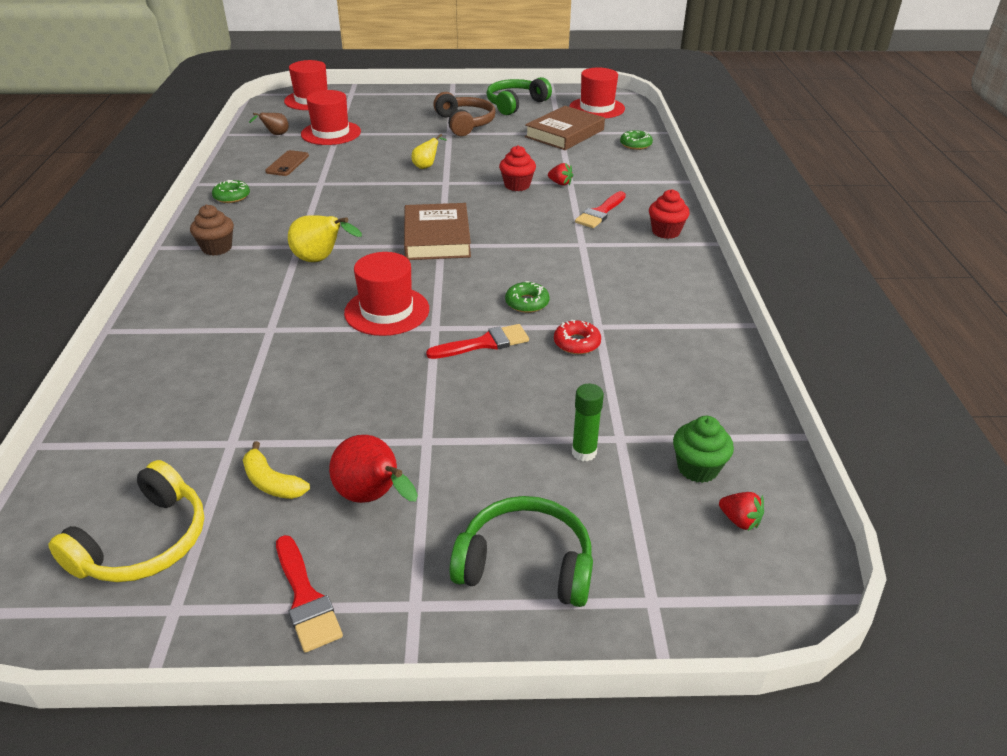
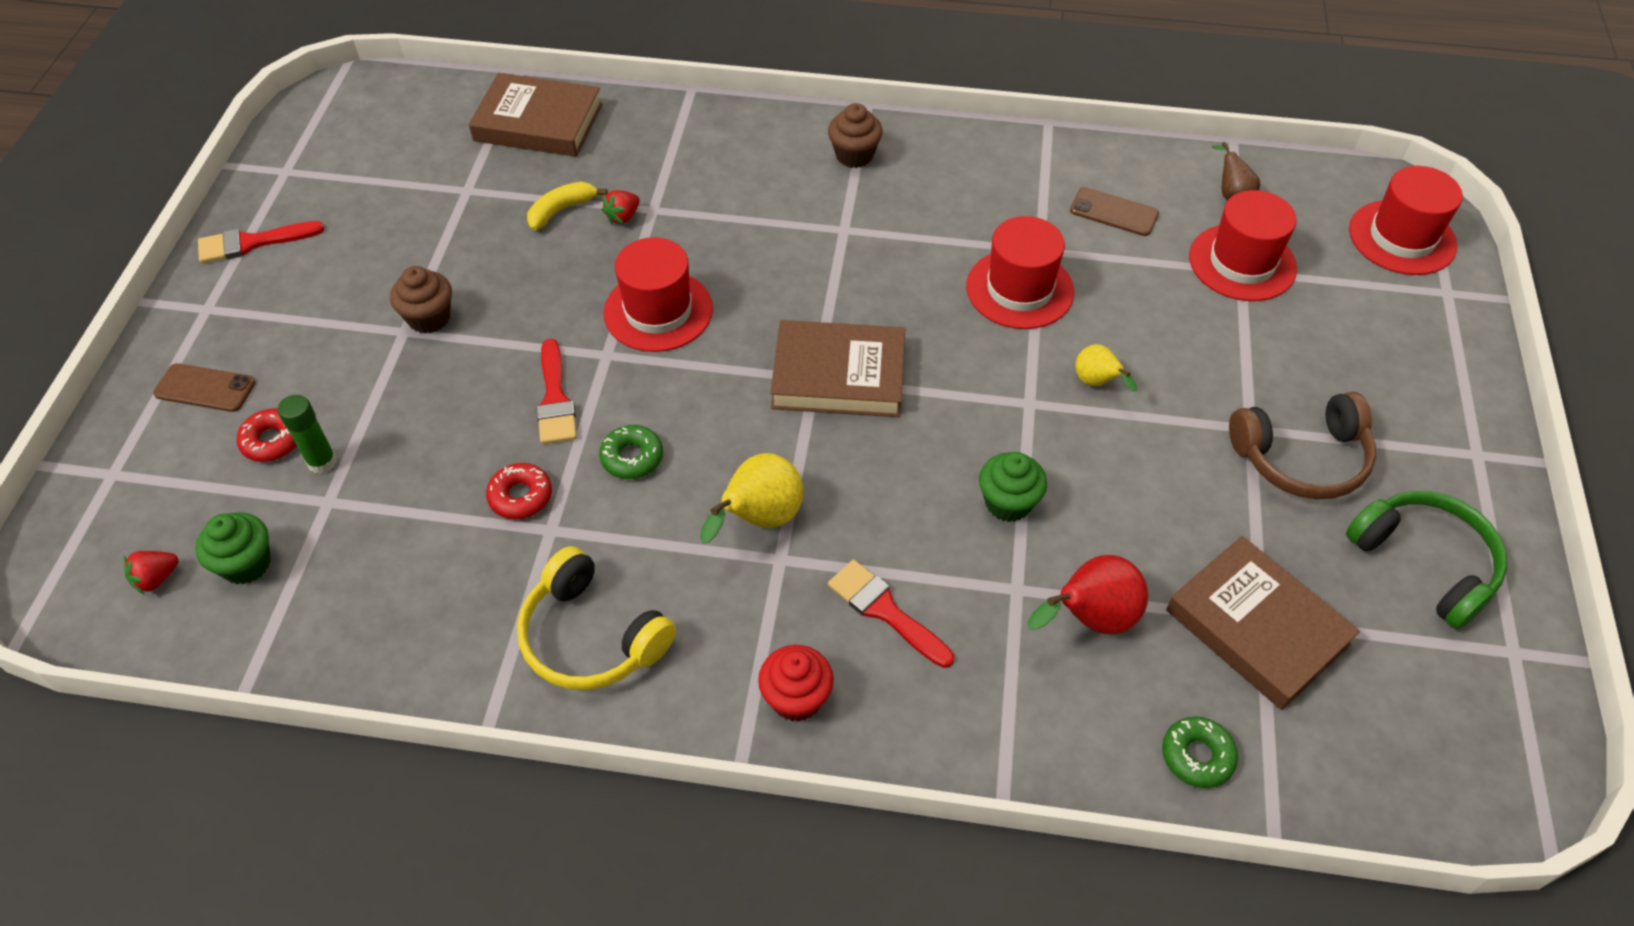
camera: 100 degrees right, 15 degrees up
(132, 415) = (538, 123): none -> brown book
(144, 542) = (365, 148): yellow headphones -> yellow headphones (591, 637)
(232, 196) = (1002, 160): green donut -> none
(272, 482) = (398, 219): yellow banana -> yellow banana (561, 210)
(321, 260) = (800, 251): yellow pear -> yellow pear (759, 519)
(373, 497) = (343, 287): red pear -> red pear (1090, 619)
(408, 428) = (429, 318): none -> brown cupcake
(517, 185) = (1008, 503): red cupcake -> green cupcake
(526, 564) = (205, 388): green headphones -> brown phone
(560, 183) = (1010, 571): red strawberry -> red strawberry (623, 217)
(572, 491) = (272, 441): none -> red donut
(597, 108) = (1421, 728): red hat -> red hat (1019, 289)

